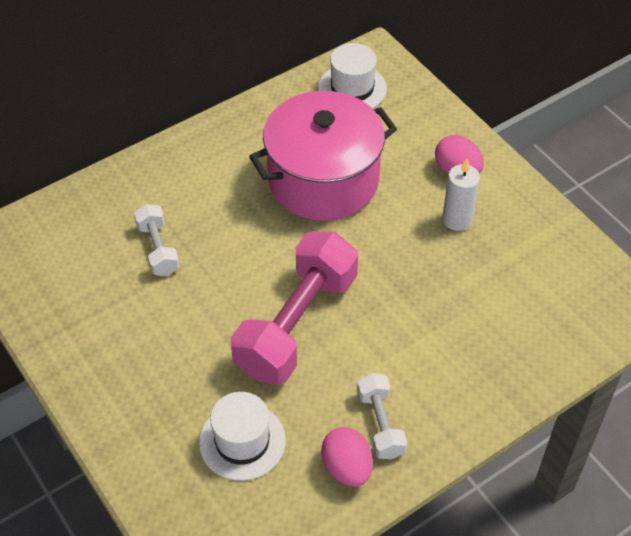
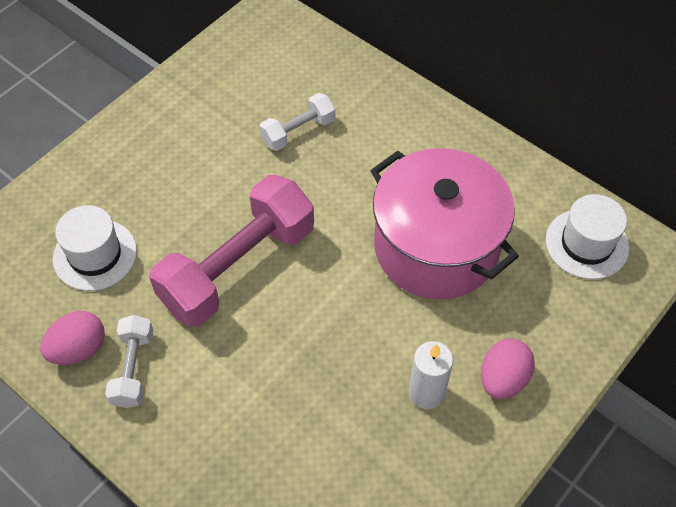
camera: 75 degrees right, 5 degrees up
(296, 324) = (238, 267): pink dumbbell -> pink dumbbell turned 60 degrees counterclockwise
(380, 424) = (133, 368): white dumbbell -> white dumbbell turned 60 degrees counterclockwise

